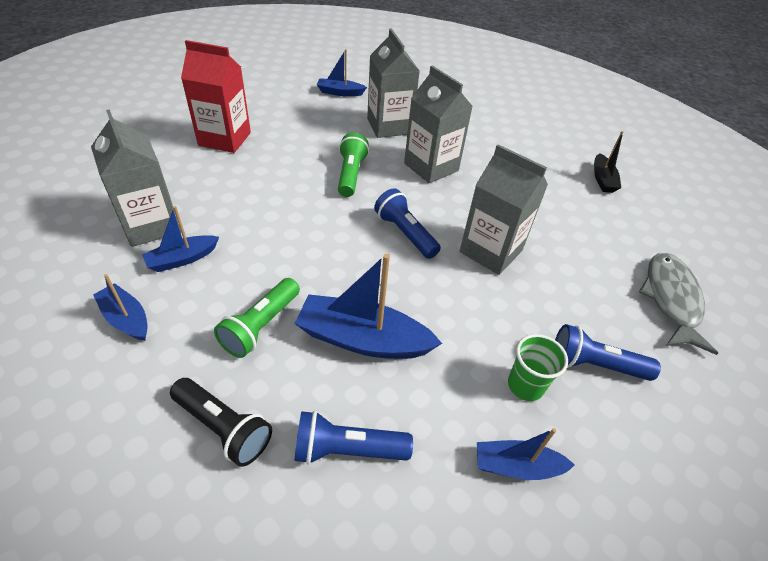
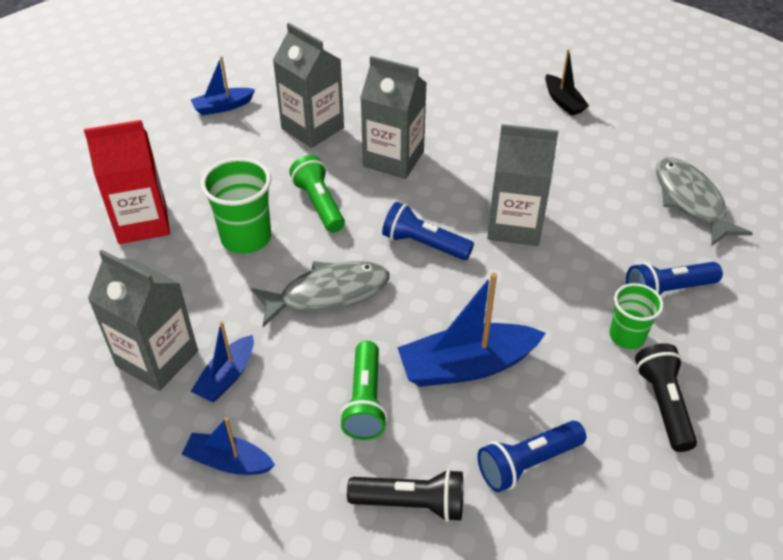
camera: 25 degrees left, 0 degrees up
(281, 175) = (246, 238): none -> green cup
(303, 236) = (328, 294): none -> grey fish
(517, 466) = (663, 404): blue boat -> black flashlight

